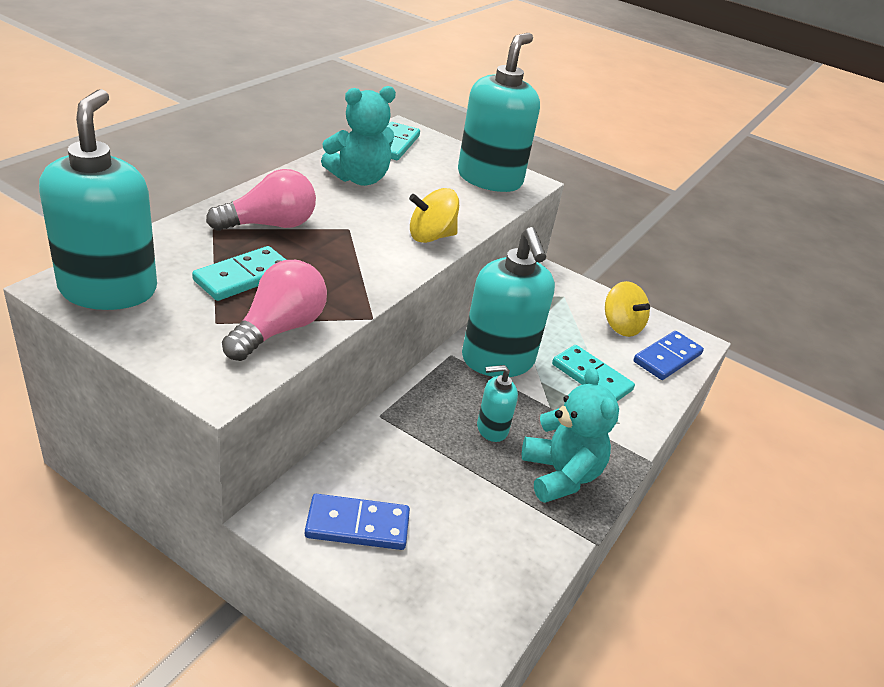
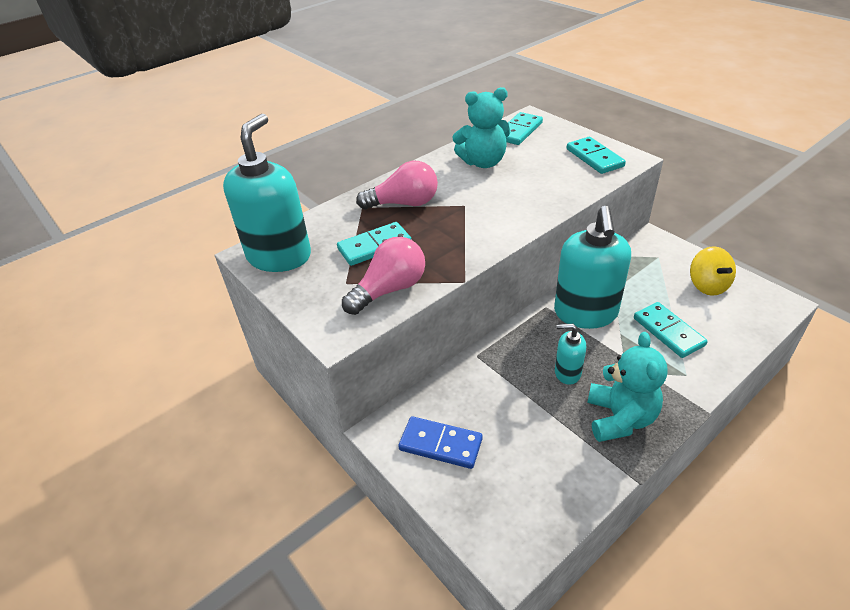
camera: 25 degrees right, 5 degrees up
(431, 236) = (530, 211): yellow spinning top -> none
(489, 179) = (594, 158): turquoise soap dispenser -> turquoise domino
(667, 358) = (747, 317): blue domino -> none

